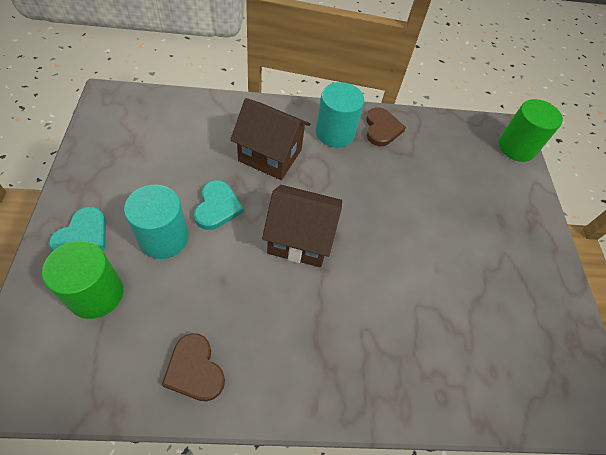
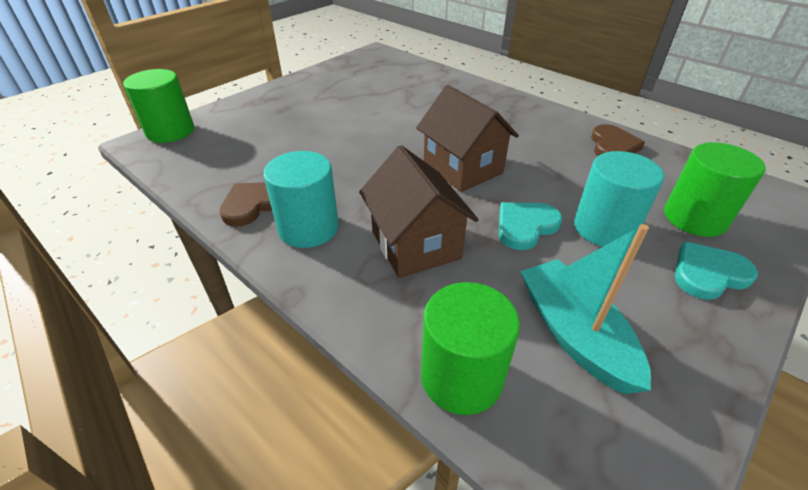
camera: 130 degrees left, 15 degrees down
(154, 151) = (574, 334): none -> turquoise boat
(195, 107) = (461, 377): none -> green cylinder

